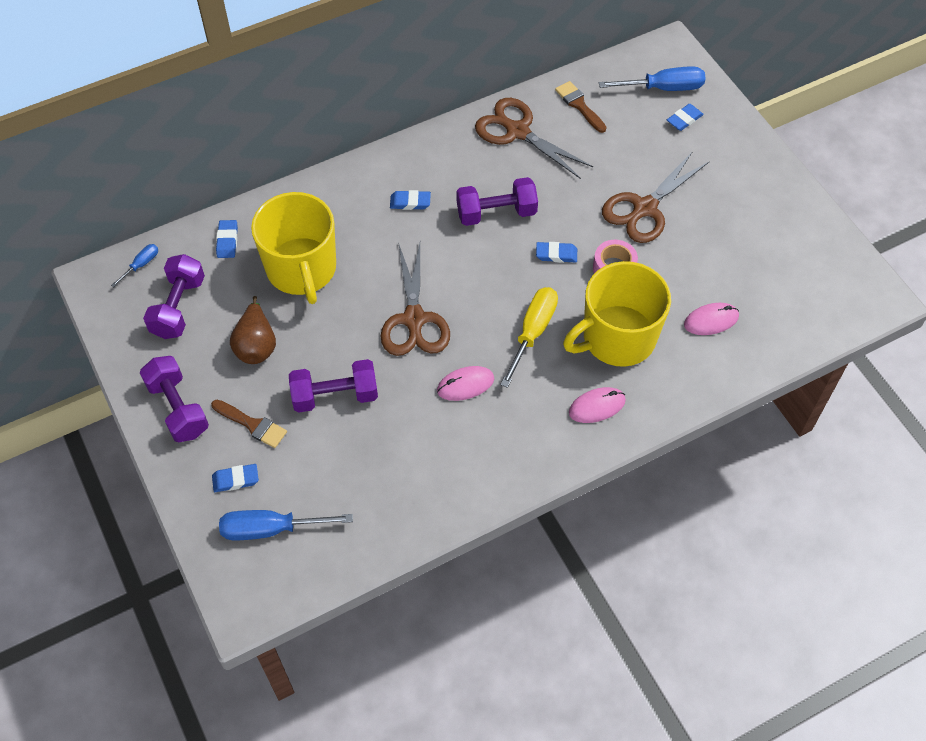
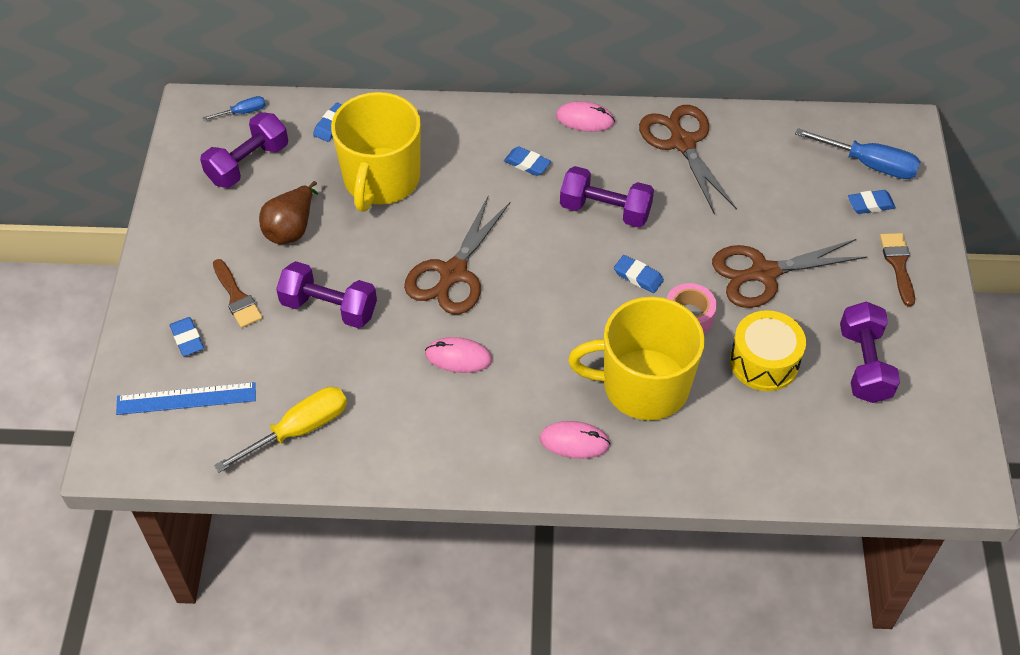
camera: 30 degrees right, 5 degrees down
(178, 408) = (184, 251): purple dumbbell -> purple dumbbell (864, 365)
(235, 479) = (187, 339): blue eraser -> blue eraser turned 45 degrees clockwise
(271, 529) = (186, 399): blue screwdriver -> blue ruler
(532, 332) = (560, 340): yellow screwdriver -> yellow screwdriver (298, 430)
(579, 105) = (765, 144): brown brush -> brown brush (898, 264)
(689, 277) = (764, 362): none -> yellow drum
(711, 320) = (756, 416): pink mouse -> pink mouse (585, 119)

